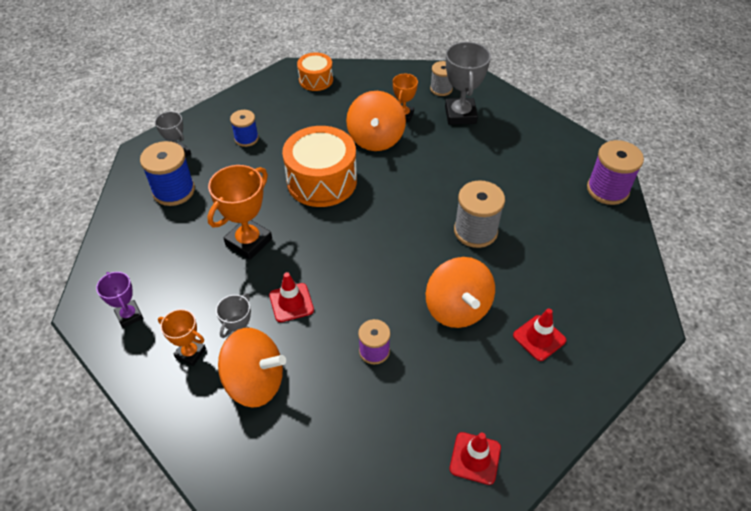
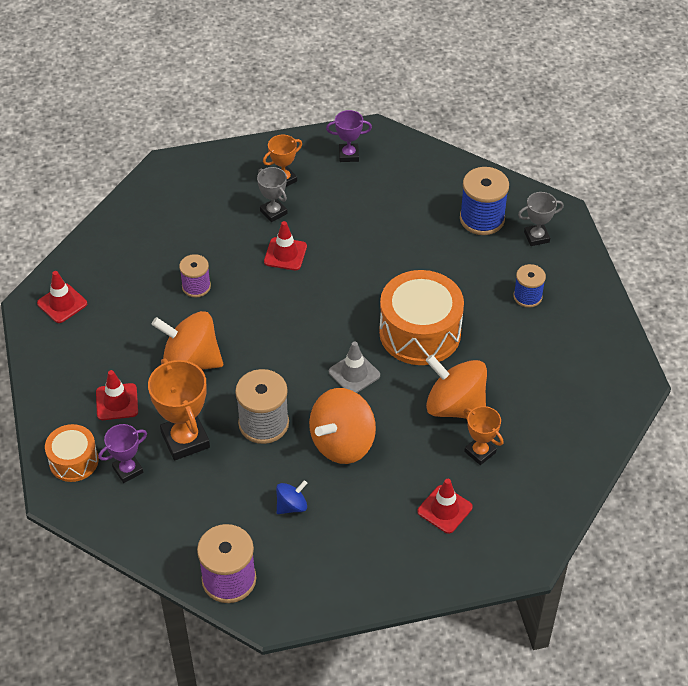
camera: 120 degrees right, 0 degrees up
(249, 242) = (376, 250): orange trophy -> orange trophy (185, 440)
(255, 382) = (227, 207): orange spinning top -> orange spinning top (342, 443)
(316, 80) = (600, 397): orange drum -> orange drum (74, 461)
(388, 201) = (354, 373): none -> grey traffic cone
(441, 89) = (506, 516): grey spool -> none
(460, 115) = (444, 509): grey trophy -> red traffic cone
(526, 184) = (291, 506): none -> blue spinning top
(588, 292) = (128, 470): none -> purple trophy

